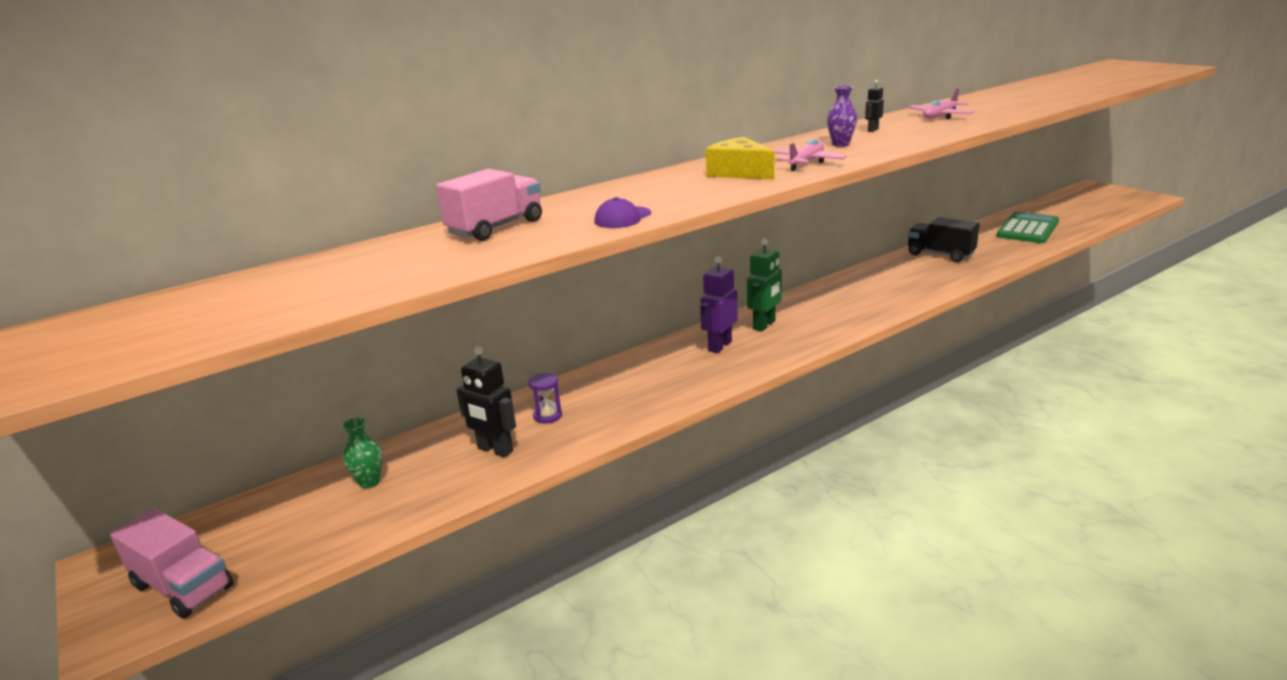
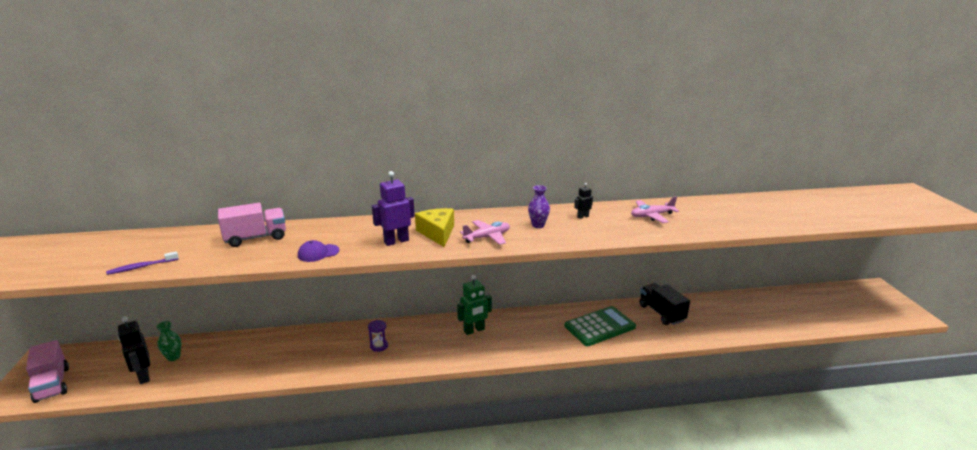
camera: 25 degrees right, 0 degrees up
(371, 289) = (142, 267): none -> purple toothbrush
(495, 450) = (242, 362): black robot -> black robot (143, 376)
(547, 416) = (290, 350): purple hourglass -> purple hourglass (379, 346)
(719, 346) = (430, 336): purple robot -> purple robot (396, 241)
(1027, 229) = (760, 312): green calculator -> green calculator (599, 327)

